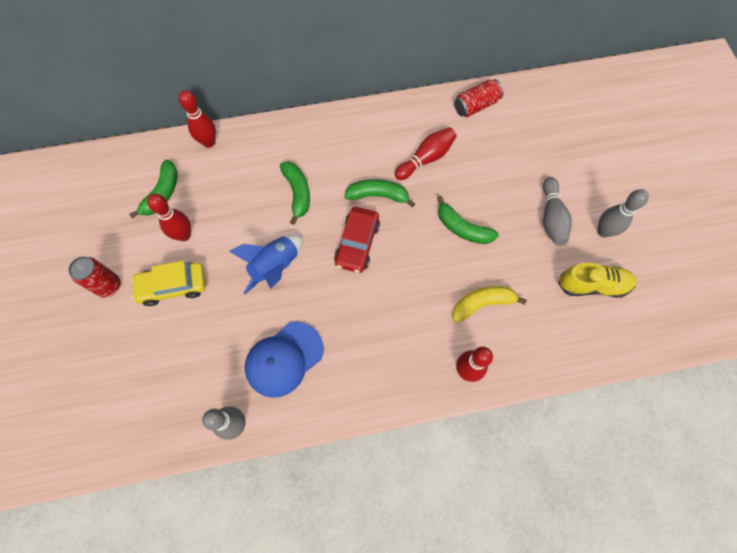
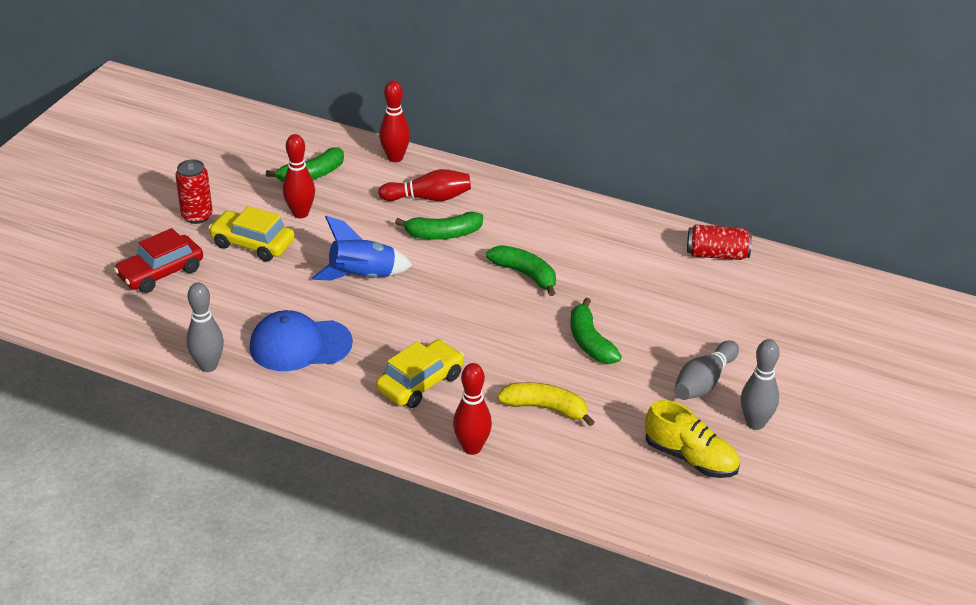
camera: 35 degrees right, 30 degrees down
(297, 193) = (443, 234): green banana -> green banana turned 60 degrees clockwise
(357, 244) = (463, 300): red car -> red car (161, 273)
(390, 337) = (420, 383): none -> yellow car
(426, 159) = (610, 270): red bowling pin -> red bowling pin (429, 198)

